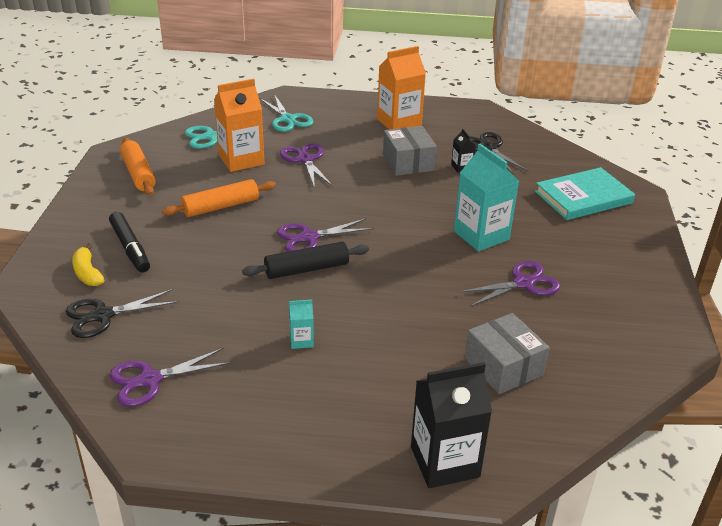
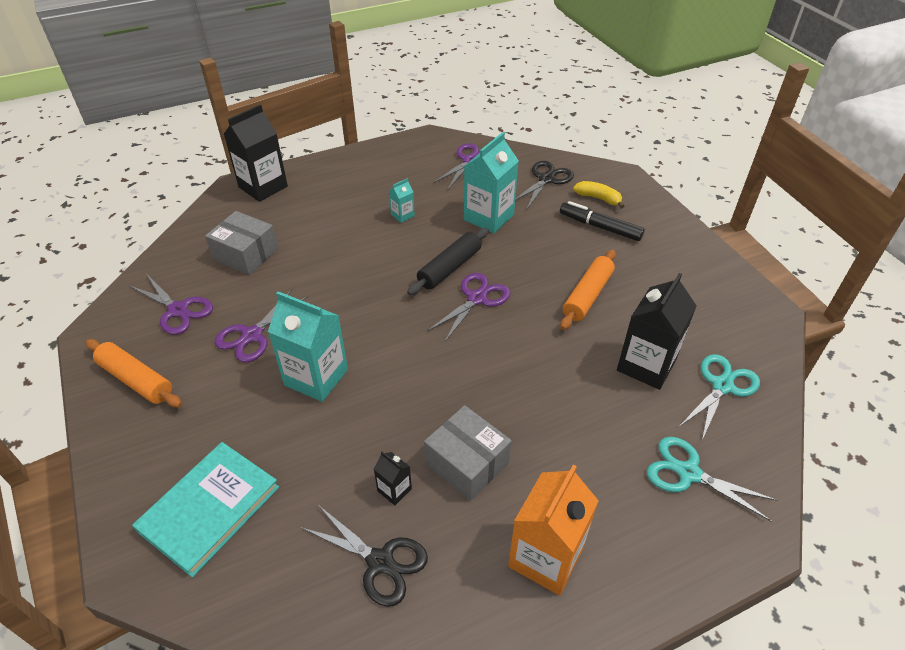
camera: 150 degrees right, 10 degrees up
(138, 174) = (707, 297): orange rolling pin -> orange rolling pin (136, 380)
(216, 300) = (488, 217): none -> turquoise carton
(241, 160) = (646, 365): orange carton -> black carton
(305, 160) = (584, 402): purple scissors -> purple scissors (178, 310)

